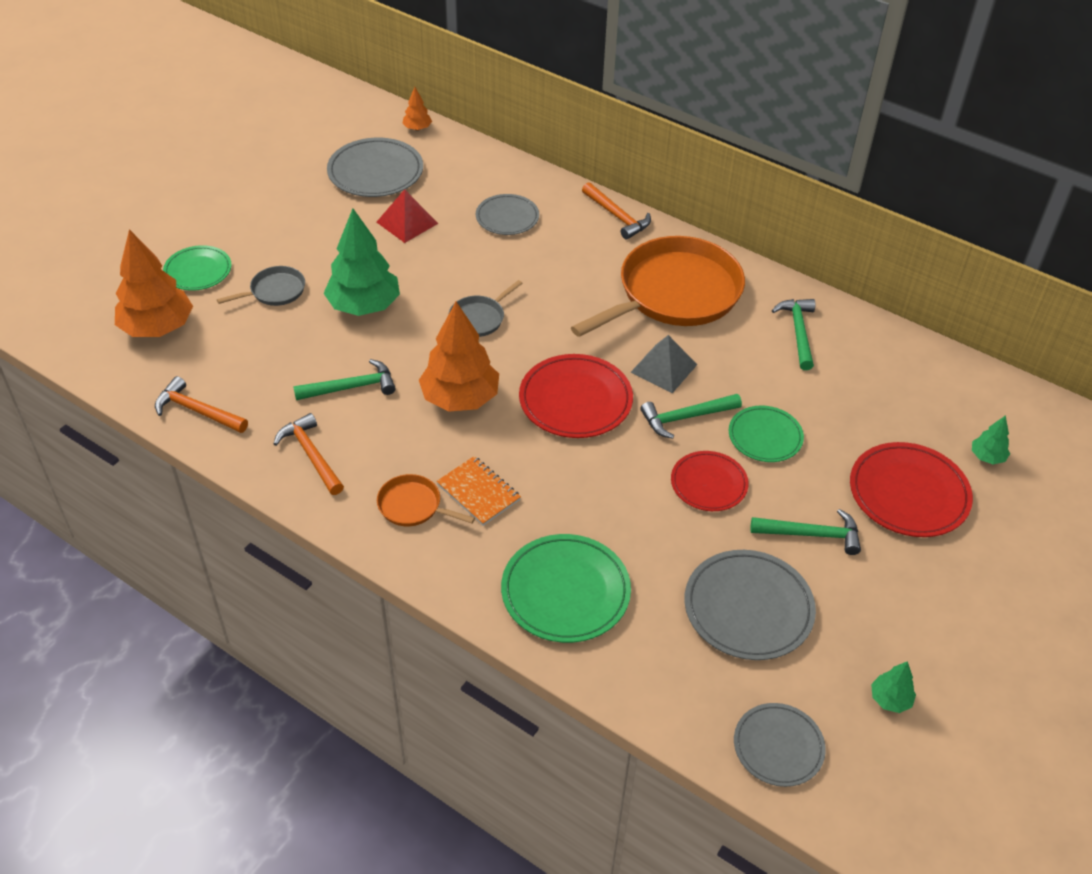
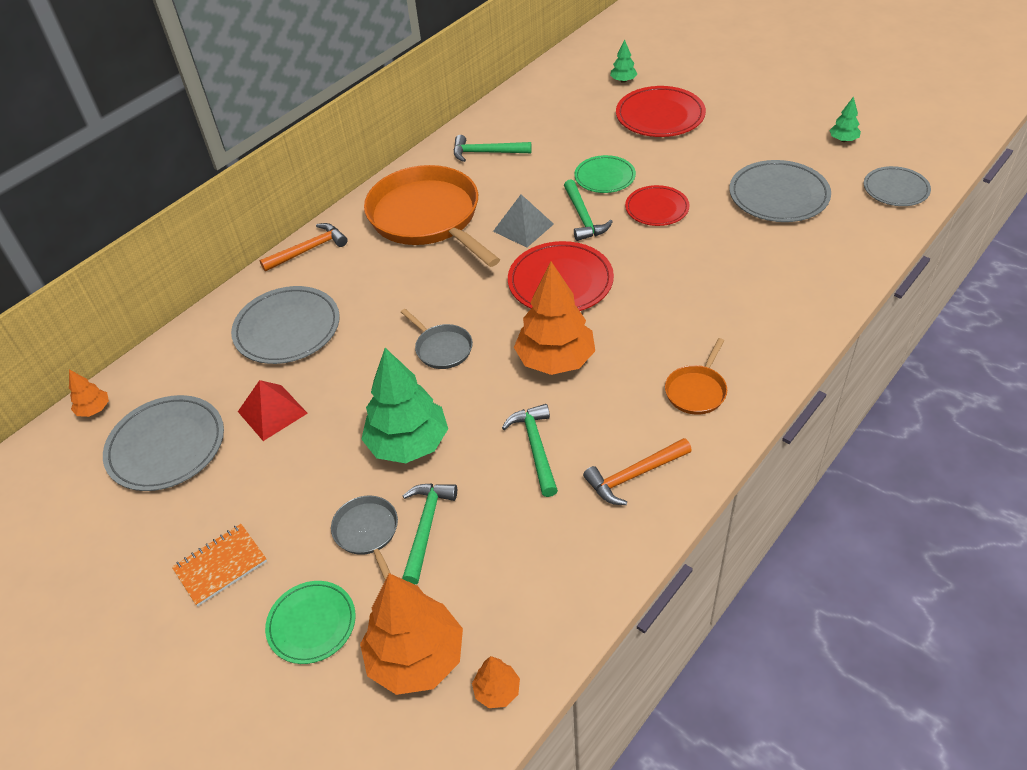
camera: 80 degrees left, 0 degrees up
(121, 373) = (497, 691): none -> orange tree
(197, 411) = (567, 592): orange hammer -> none
(478, 492) = (676, 345): orange notebook -> orange notebook (220, 566)
(507, 217) = (287, 329): grey plate -> grey plate, size x1.55
(565, 591) = (780, 290): green plate -> none
(811, 535) = (704, 161): green hammer -> green hammer (426, 527)

